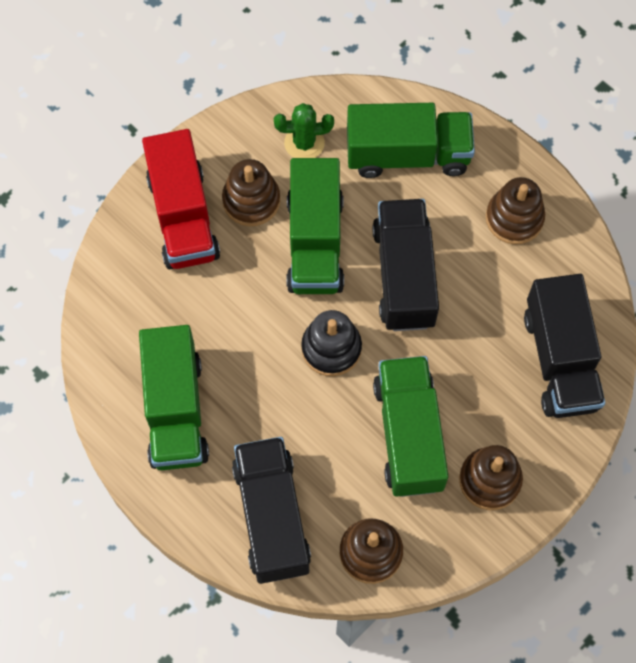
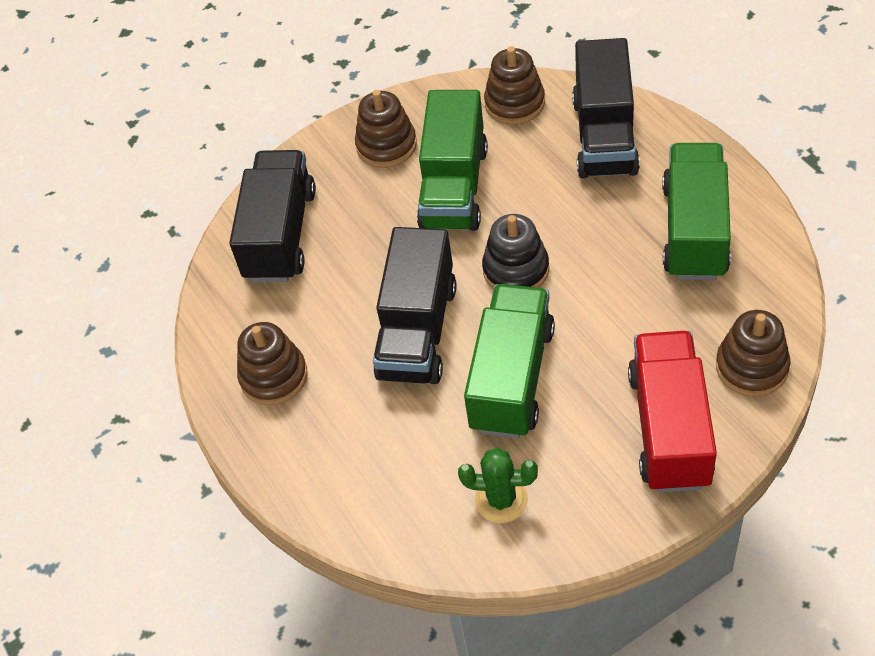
camera: 160 degrees left, 15 degrees down
(251, 200) = (581, 436): brown stacking toy -> brown stacking toy (751, 367)
(407, 154) = (374, 467): green truck -> none

